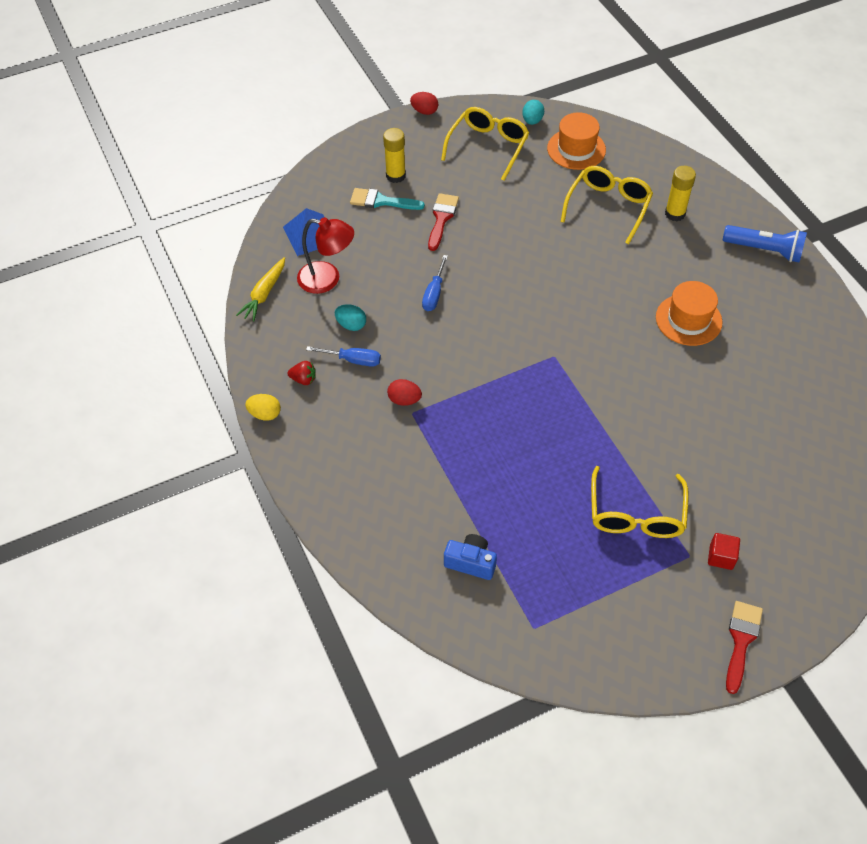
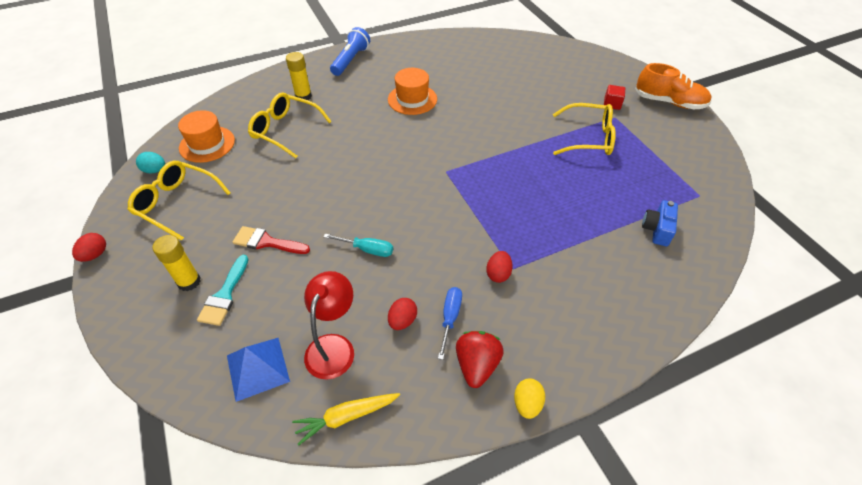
camera: 90 degrees left, 5 degrees down
(264, 294) = (346, 417): yellow carrot -> yellow carrot turned 135 degrees clockwise
(303, 379) = (477, 365): red strawberry -> red strawberry, size x1.72
(351, 325) = (402, 321): turquoise egg -> red egg
(434, 293) = (367, 249): blue screwdriver -> turquoise screwdriver
(741, 640) = (669, 102): red brush -> orange shoe

